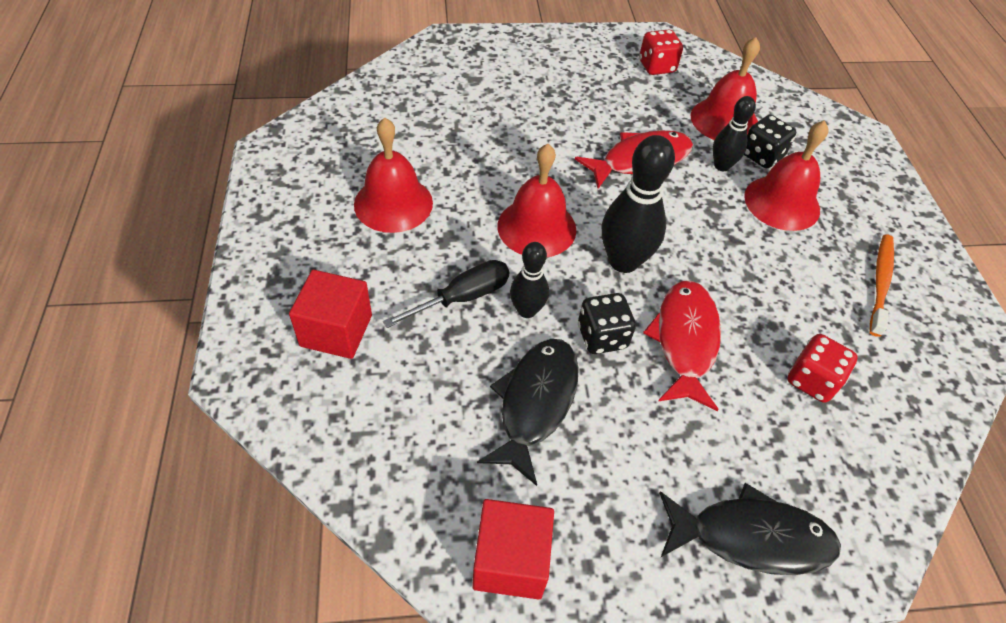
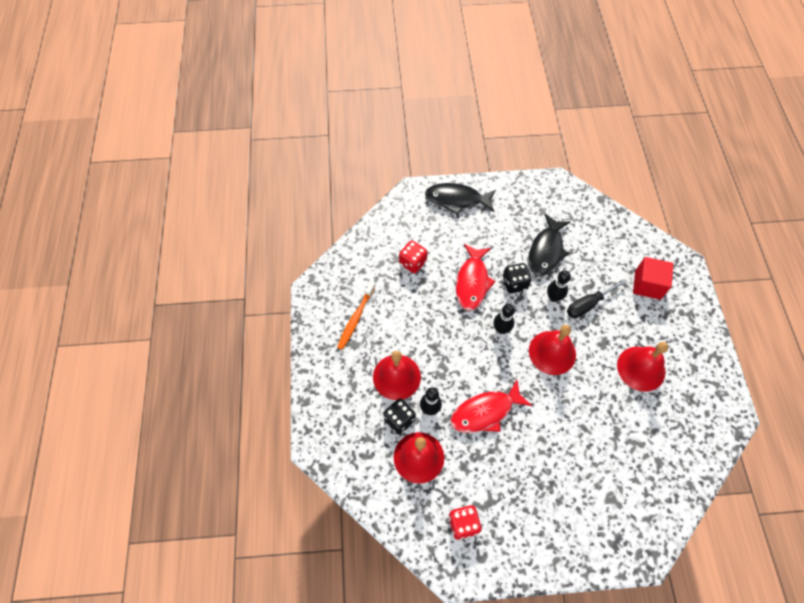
camera: 175 degrees left, 10 degrees up
(510, 560) = (551, 192): red cube -> none
(623, 261) = (501, 329): black bowling pin -> black bowling pin, size x0.59

